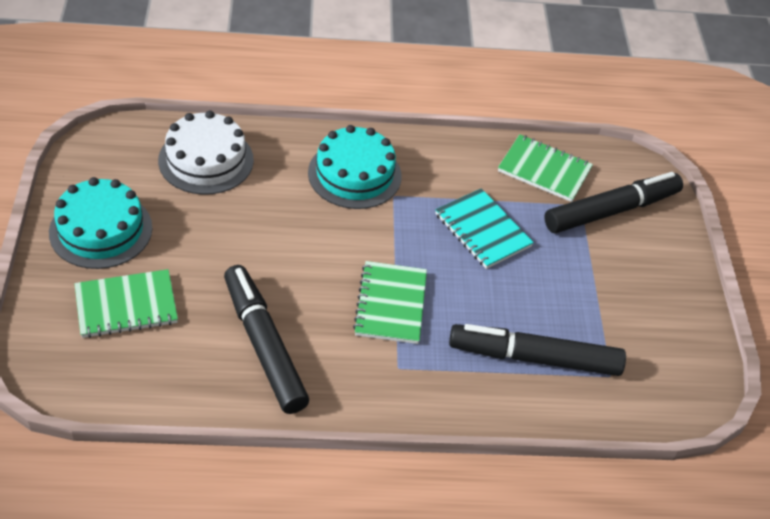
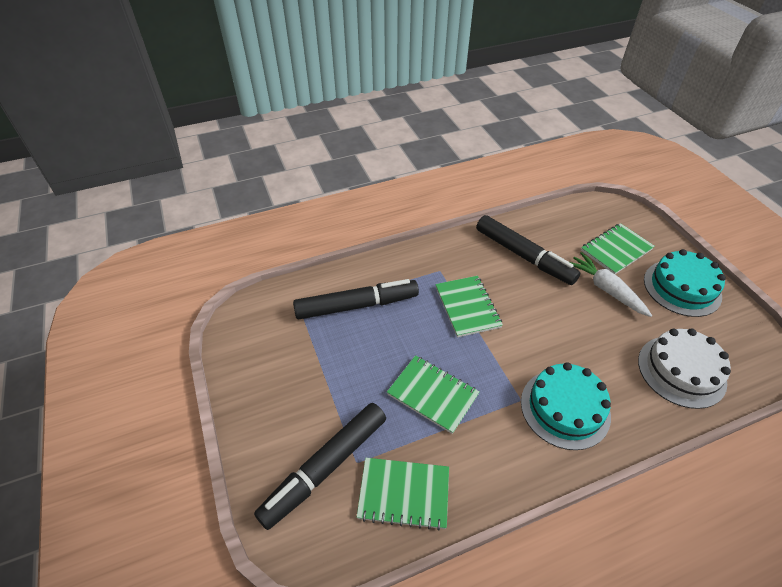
camera: 165 degrees right, 0 degrees up
(197, 262) = (606, 289): none -> white carrot
(482, 230) = (432, 394): turquoise notebook -> green notebook

